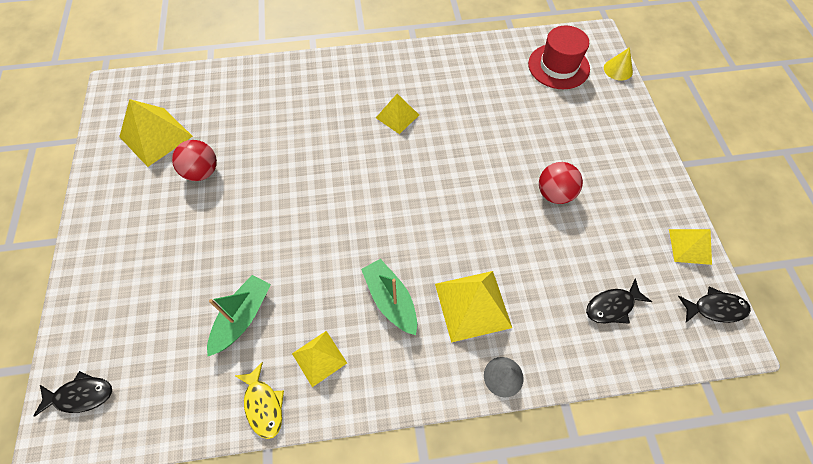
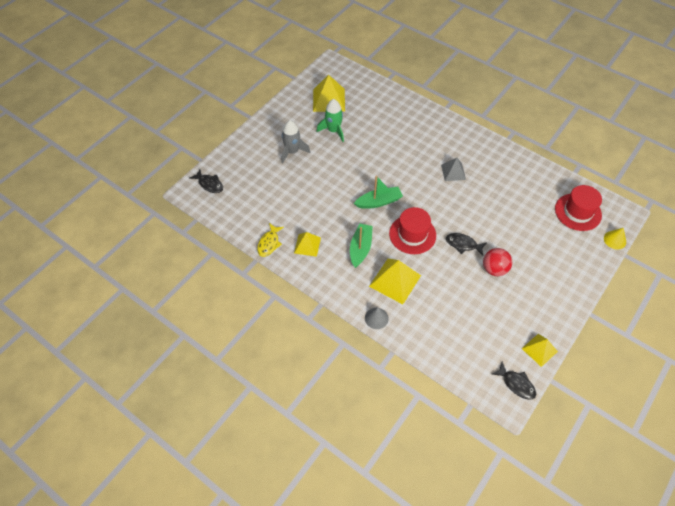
camera: 45 degrees right, 5 degrees down
(170, 243) = (292, 152): none -> grey rocket
(202, 172) = (333, 131): red ball -> green rocket
(242, 317) = (292, 204): green boat -> green boat (379, 202)
(397, 116) = (453, 172): yellow pyramid -> grey pyramid
(431, 228) = (412, 234): none -> red hat
(612, 306) = (462, 337): black fish -> black fish (463, 244)

